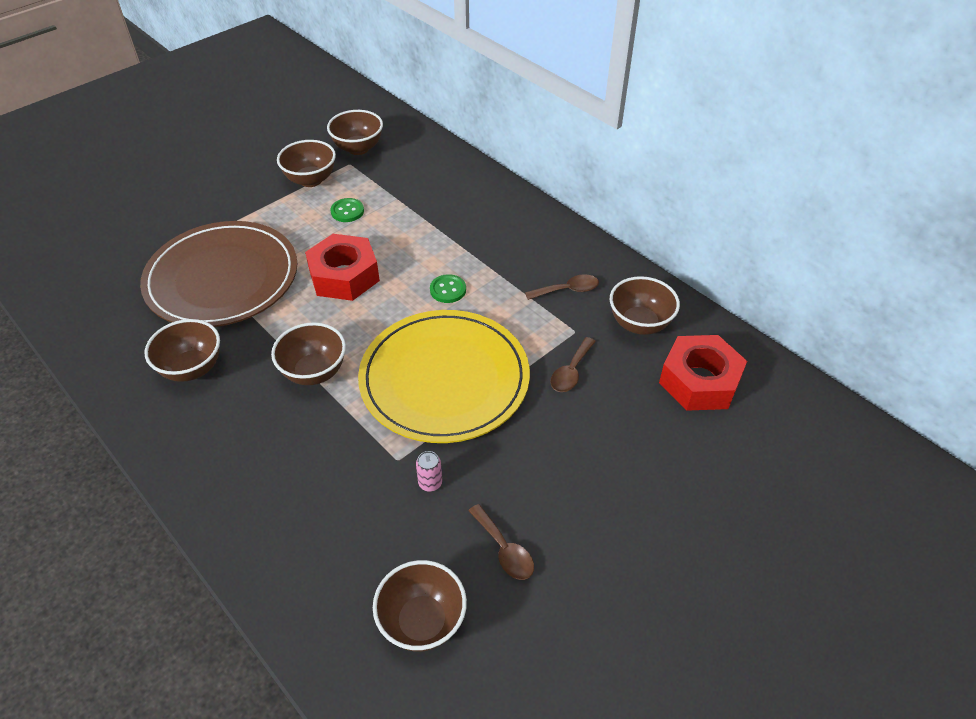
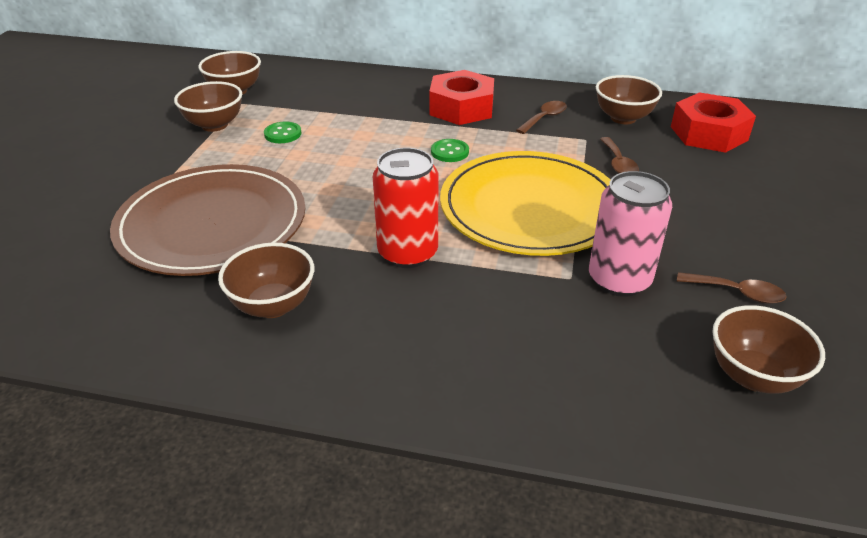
camera: 35 degrees left, 10 degrees down
(314, 372) = (407, 253): brown bowl -> red can
(344, 276) = (341, 177): red nut -> red nut (461, 108)
(430, 483) = (619, 280): pink can -> pink can, size x2.40

